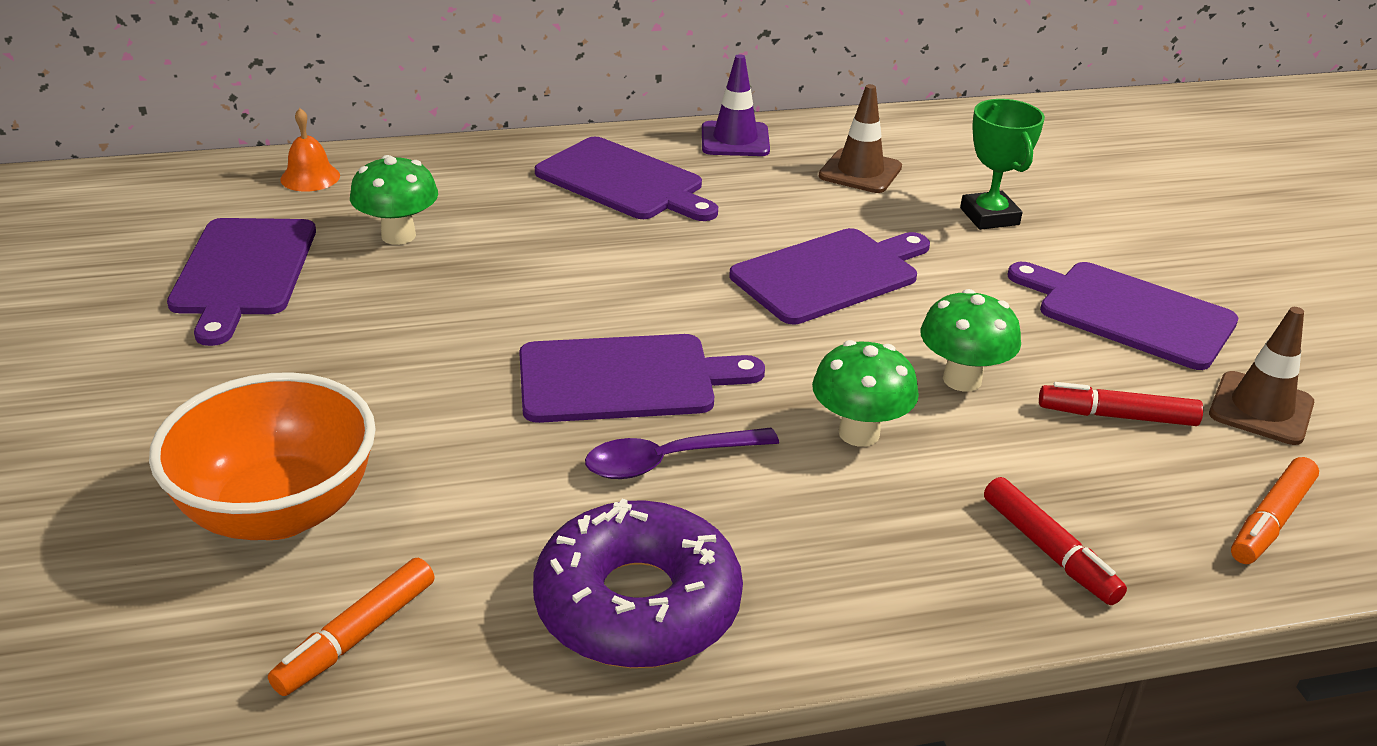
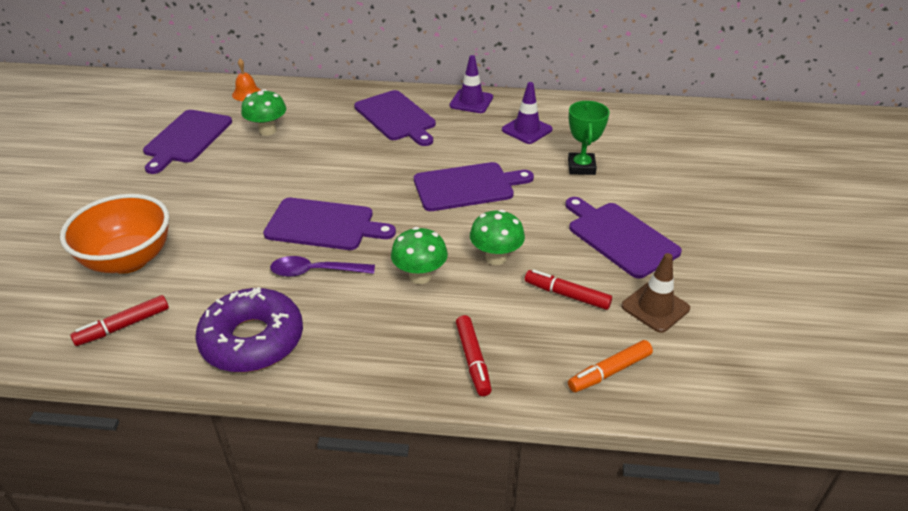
camera: 20 degrees right, 5 degrees up
(356, 636) = (123, 326): orange marker -> red marker
(860, 172) = (527, 130): brown traffic cone -> purple traffic cone

